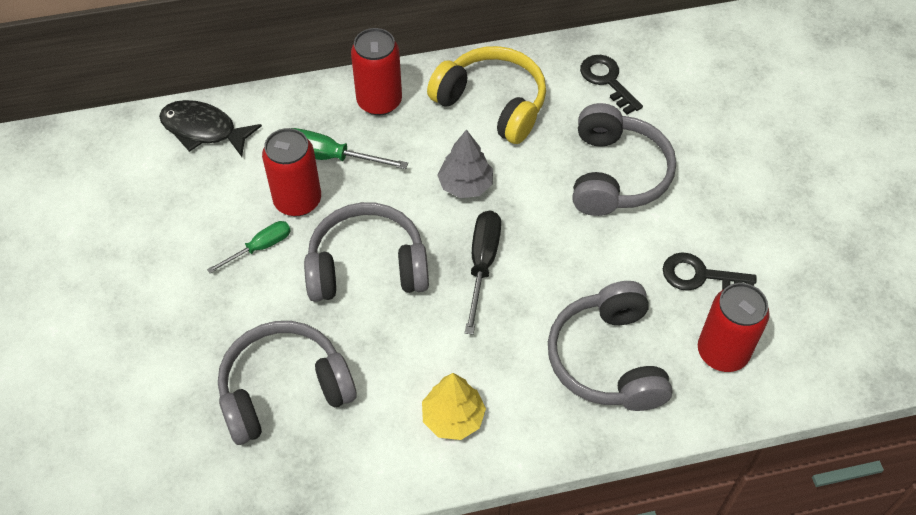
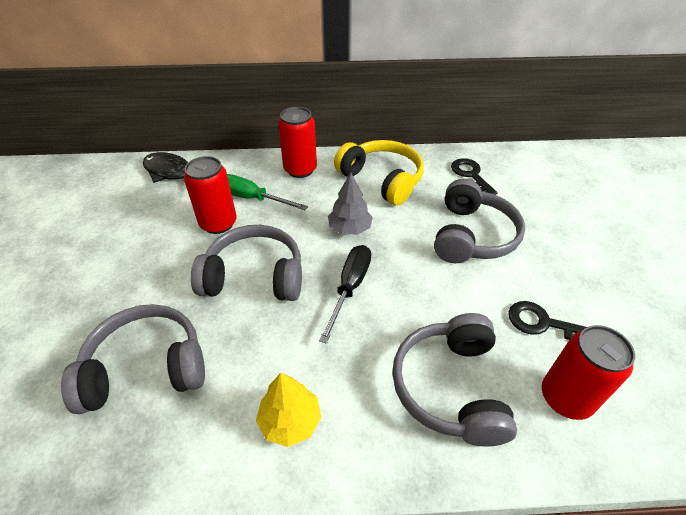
camera: 10 degrees right, 10 degrees down
(260, 247) = (177, 251): green screwdriver -> none

